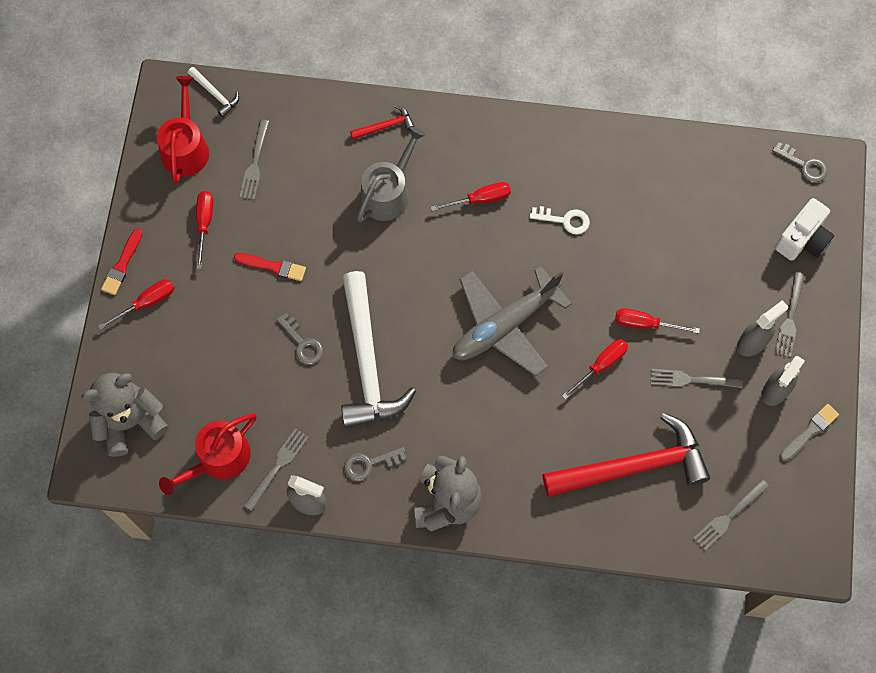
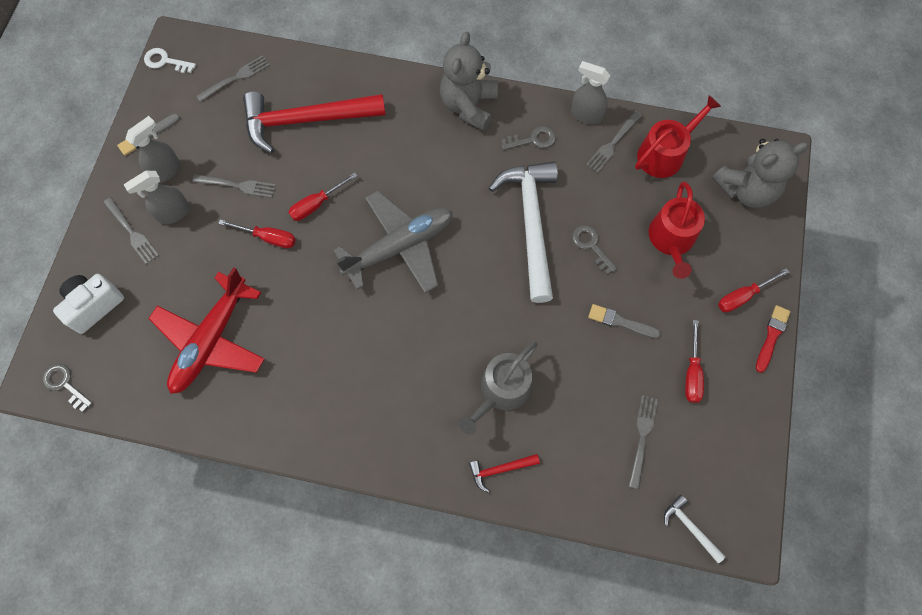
camera: 175 degrees left, 0 degrees up
(186, 147) = (718, 462): red watering can -> red watering can (671, 240)
(273, 267) = (620, 322): red brush -> grey brush
(480, 199) = (407, 375): red screwdriver -> none
(564, 220) = (324, 345): white key -> white key (165, 61)
(677, 216) = (211, 340): none -> red plane
(790, 318) = (132, 232): grey fork -> grey fork turned 120 degrees clockwise

